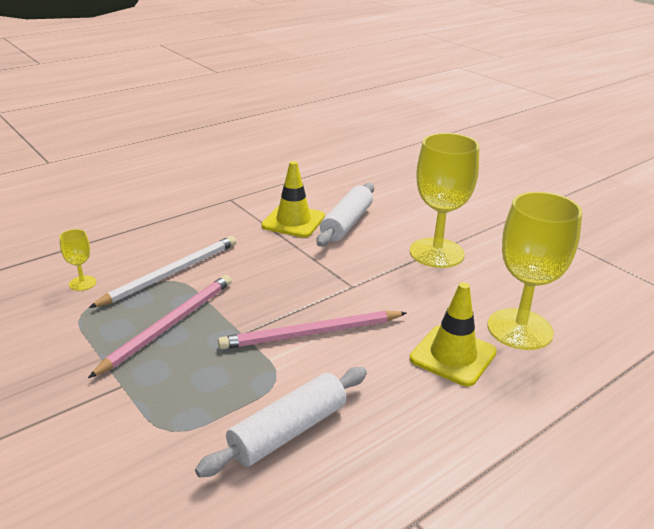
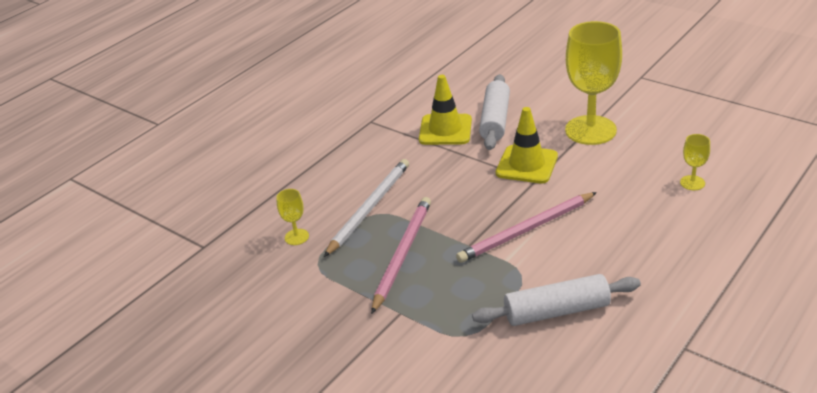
camera: 10 degrees left, 5 degrees up
(288, 431) = (556, 311): white rolling pin -> white rolling pin turned 45 degrees clockwise
(453, 355) = (650, 219): yellow traffic cone -> yellow traffic cone (526, 165)
(520, 329) = (692, 183): yellow goblet -> yellow goblet, size x0.43

